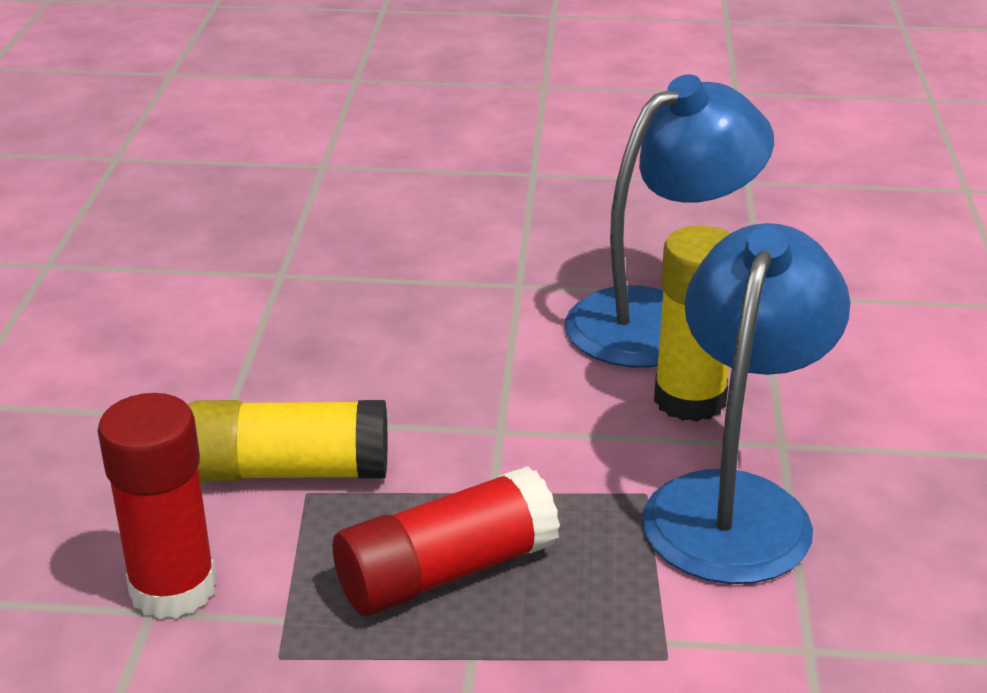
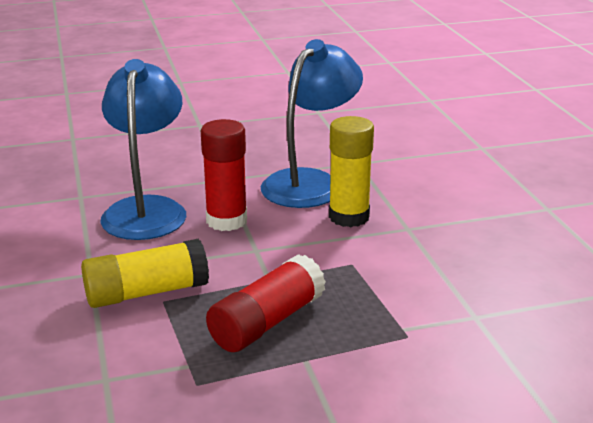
camera: 20 degrees left, 5 degrees down
(173, 589) = (112, 365): red glue stick -> red glue stick (226, 221)
(735, 504) = (400, 259): blue lamp -> blue lamp (146, 209)

